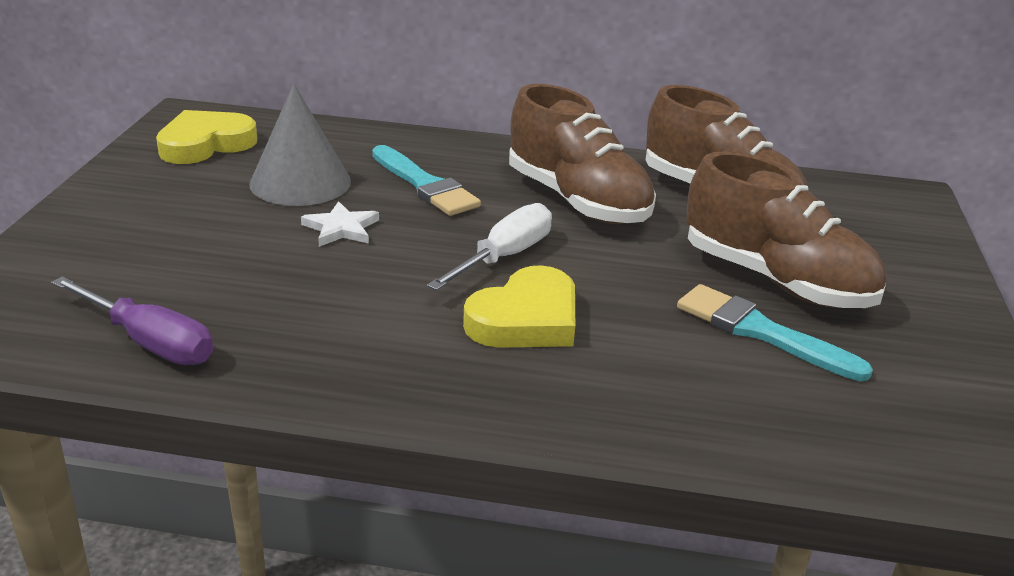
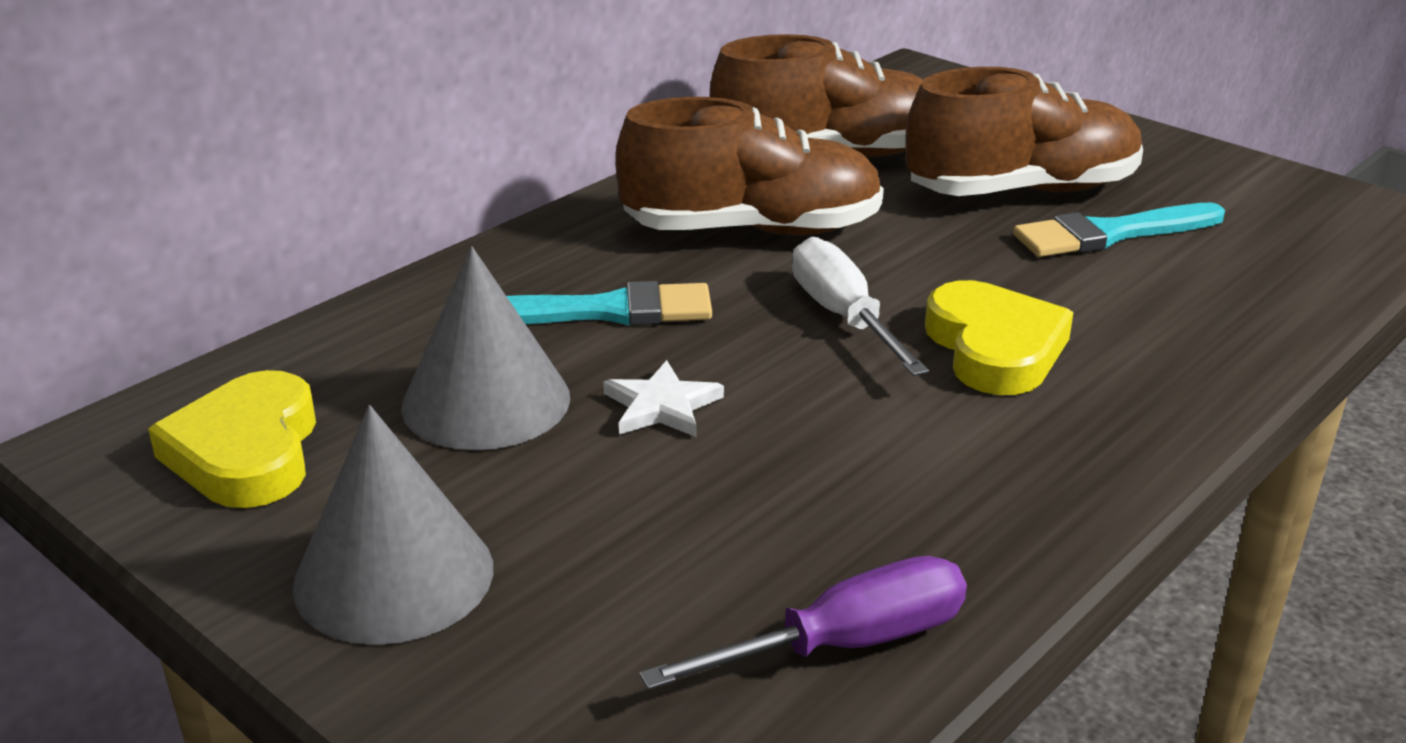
camera: 55 degrees left, 0 degrees up
(130, 206) = (394, 576): none -> grey cone

